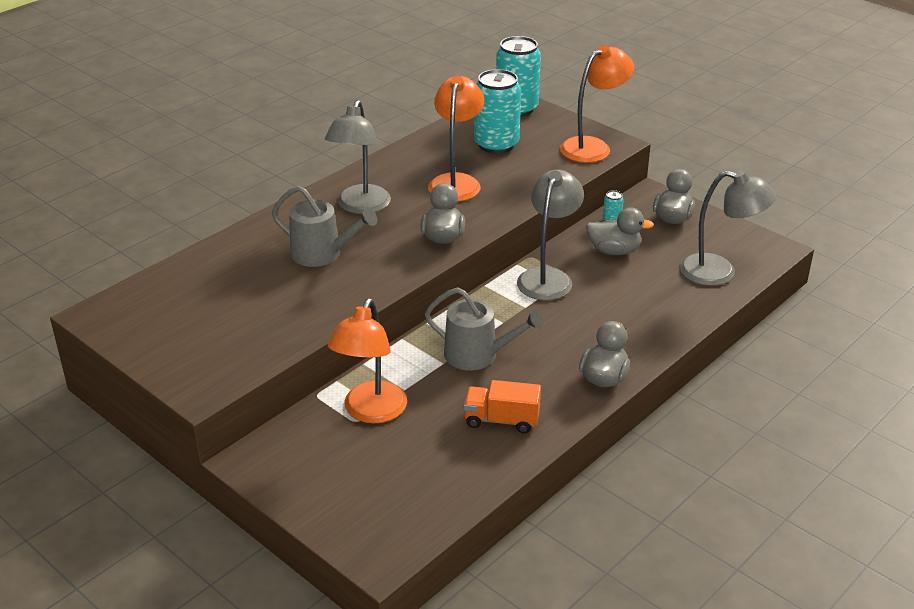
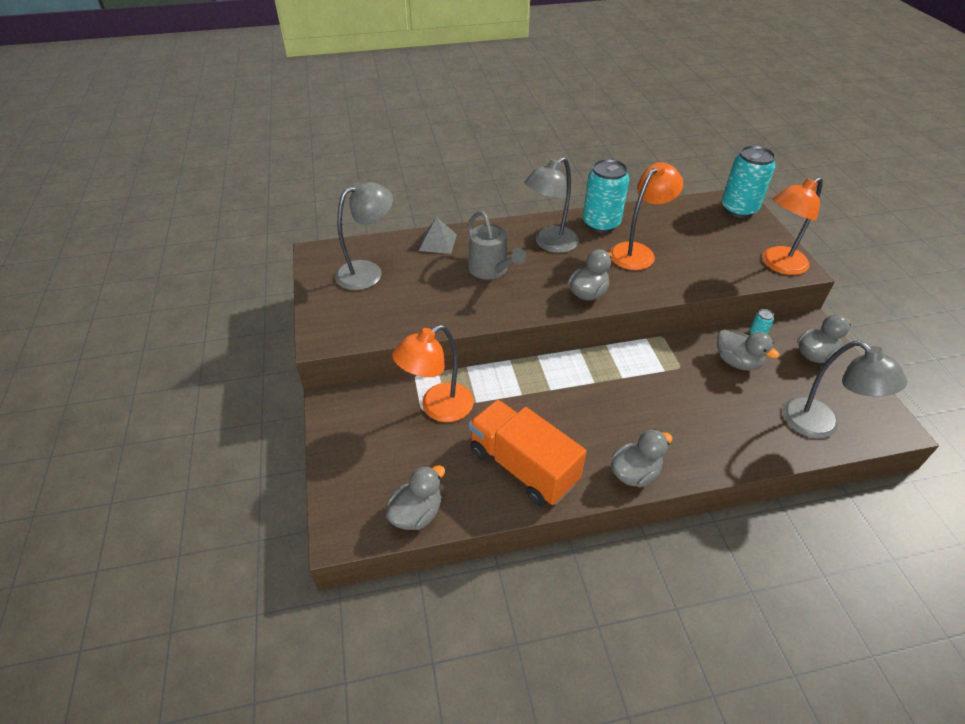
camera: 35 degrees right, 10 degrees up
(233, 250) = (438, 242): none -> grey pyramid
(439, 505) = (417, 513): none -> grey duck
(477, 355) = (551, 400): grey watering can -> none
(496, 144) = (696, 233): turquoise can -> turquoise can (601, 223)
(501, 420) = (523, 466): orange truck -> orange truck, size x1.72
(548, 277) = (662, 360): grey lamp -> grey lamp (368, 272)
(593, 147) = (778, 265): orange lamp -> orange lamp turned 150 degrees clockwise

